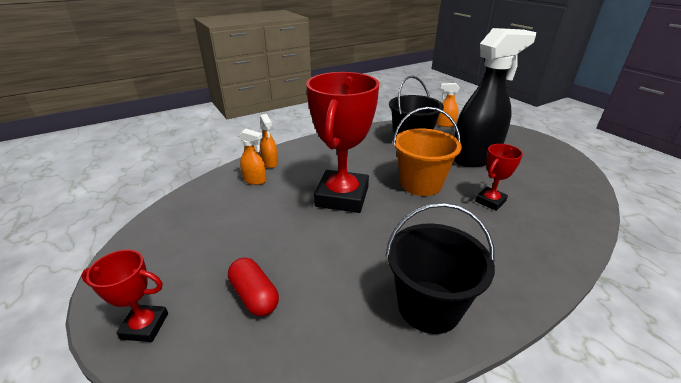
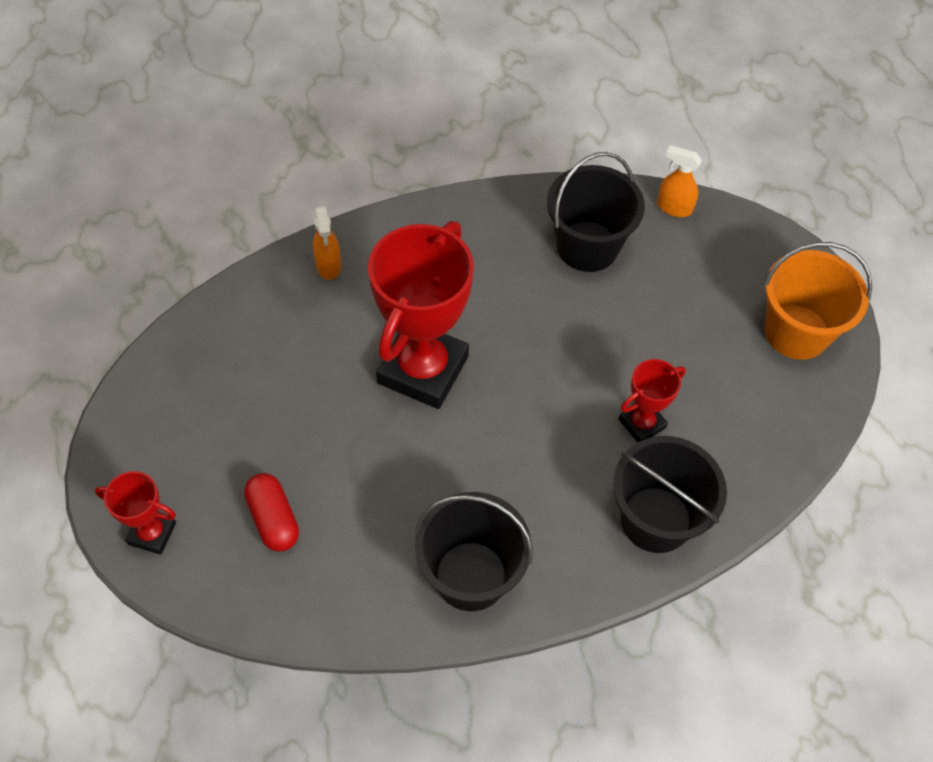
camera: 10 degrees right, 25 degrees up
(255, 180) = (299, 306): orange spray bottle -> none
(420, 184) = (554, 364): orange bucket -> orange bucket (796, 332)
(475, 157) = (676, 317): black spray bottle -> none
(537, 246) = (656, 519): none -> black bucket

